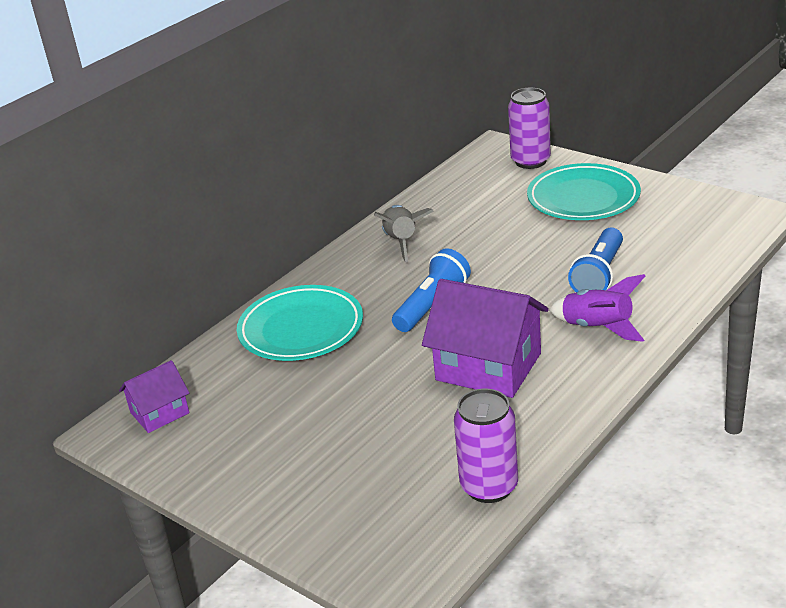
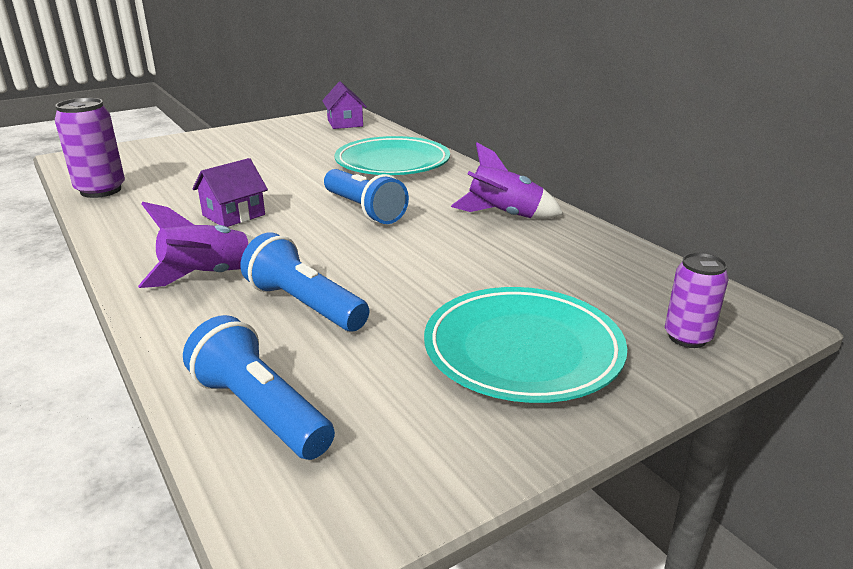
camera: 105 degrees right, 5 degrees down
(401, 242) = (504, 215): grey rocket -> purple rocket
(488, 366) = (234, 215): purple house -> purple house, size x0.55
(530, 161) = (687, 337): purple can -> purple can, size x0.64
(702, 250) = (260, 410): none -> blue flashlight

